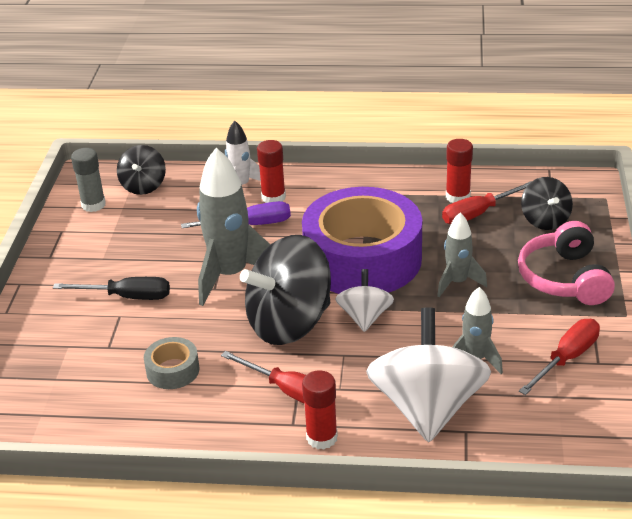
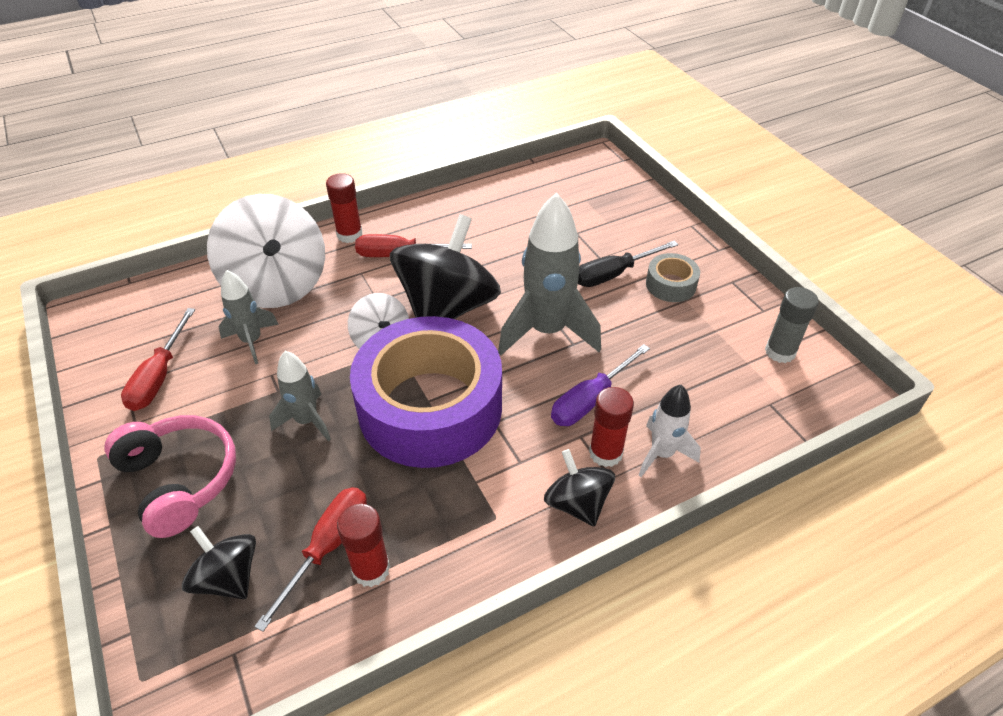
camera: 145 degrees right, 10 degrees up
(143, 186) = (767, 401): black spinning top -> black spinning top (577, 503)
(173, 370) = (506, 235): grey tape -> grey tape (671, 285)

